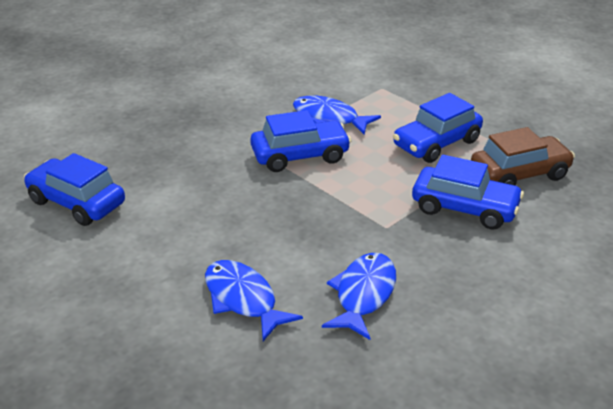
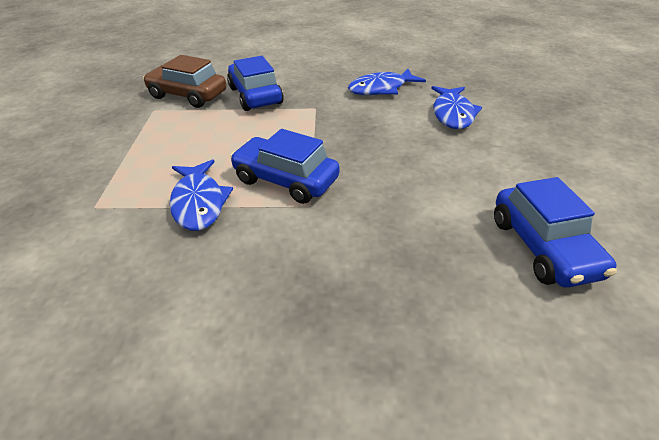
camera: 135 degrees left, 5 degrees up
(436, 143) = (181, 135): blue car -> none

